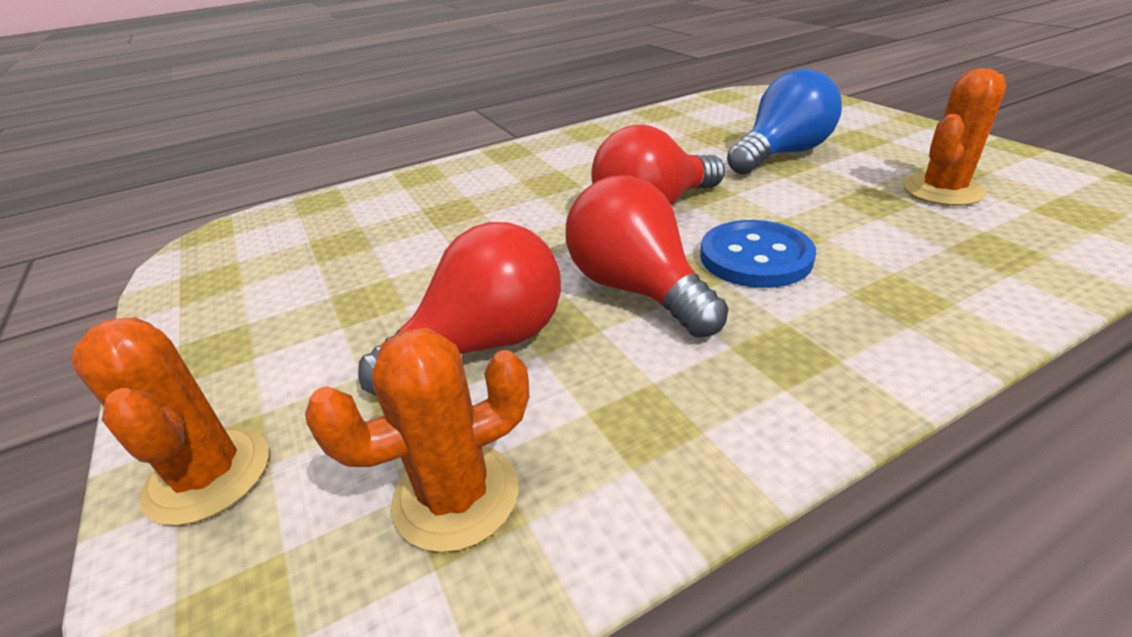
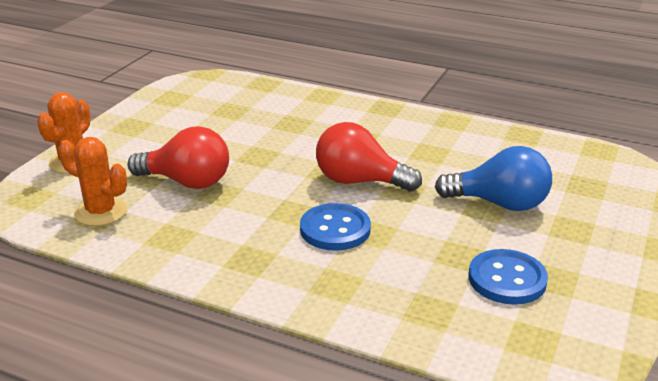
camera: 50 degrees right, 5 degrees down
(637, 289) = (267, 204): red light bulb -> none
(942, 190) = (507, 279): orange cactus -> blue button

